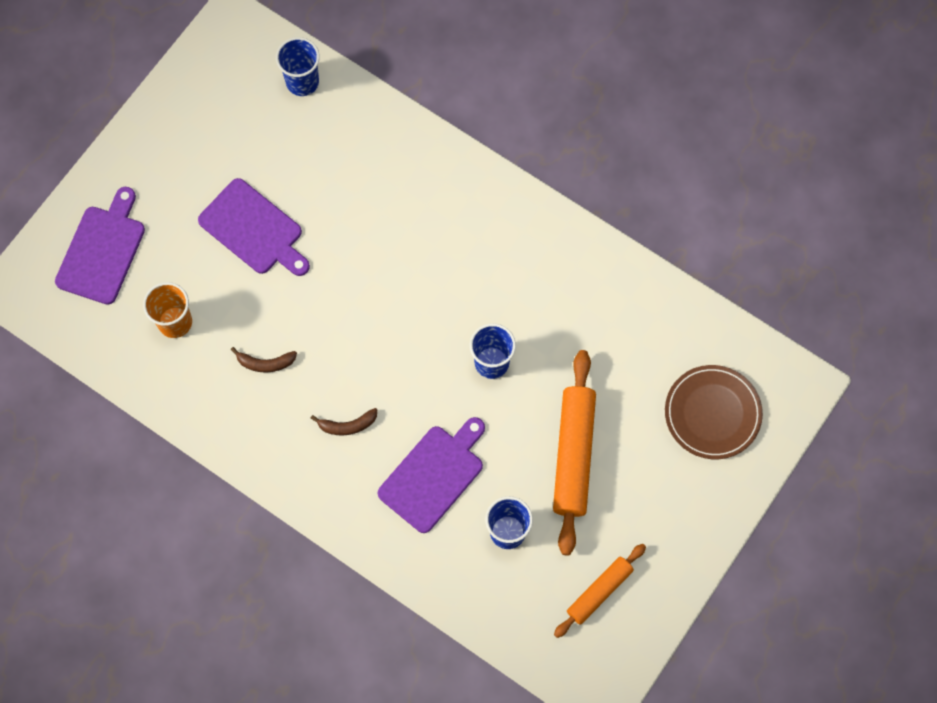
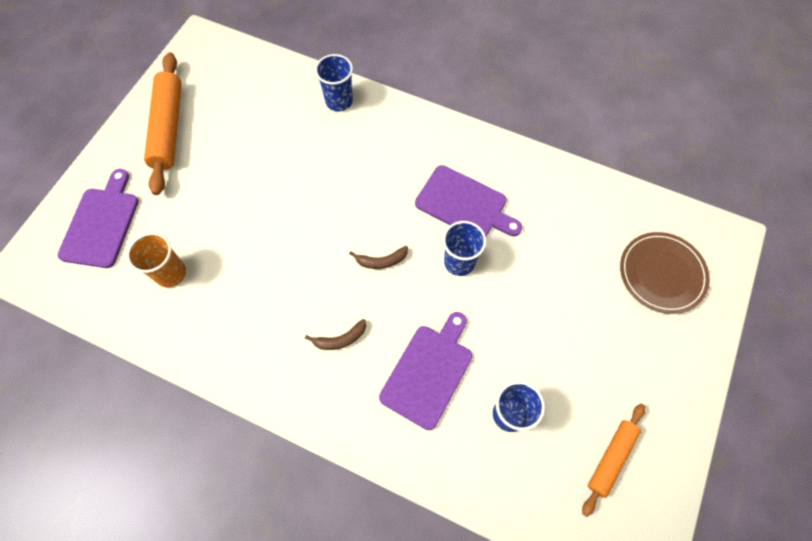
camera: 10 degrees left, 5 degrees down
(254, 229) = (234, 186): purple cutting board -> purple cutting board (464, 204)
(265, 363) = (257, 296): brown banana -> brown banana (381, 261)
(302, 82) = (261, 72): blue cup -> blue cup (339, 101)
(573, 455) = (551, 331): orange rolling pin -> orange rolling pin (168, 128)

